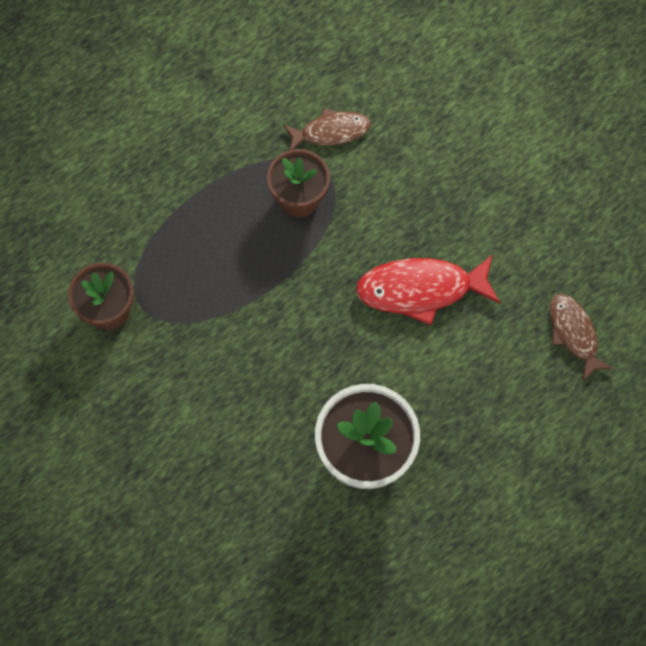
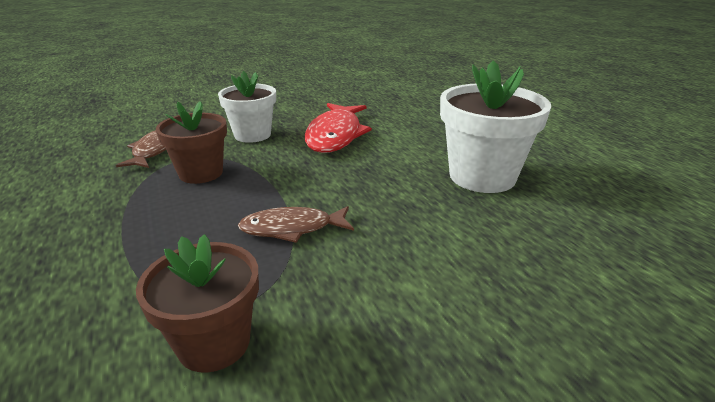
camera: 75 degrees left, 40 degrees down
(395, 205) = (252, 135): none -> white flower pot
(573, 333) = (399, 97): brown fish -> brown fish (292, 228)

